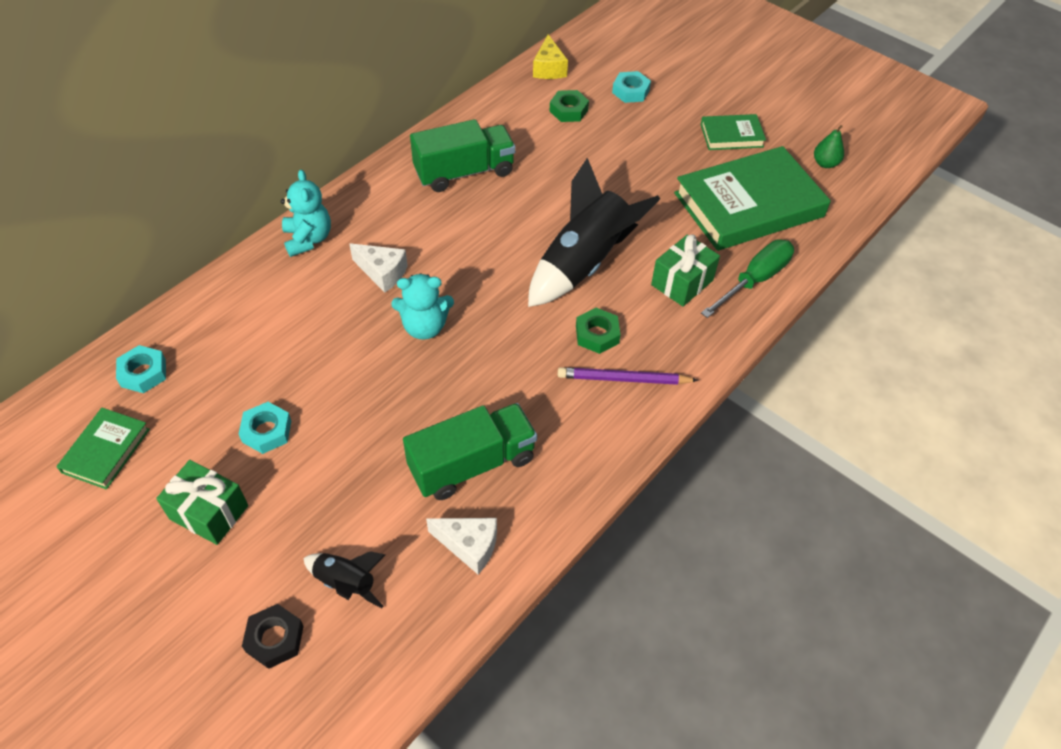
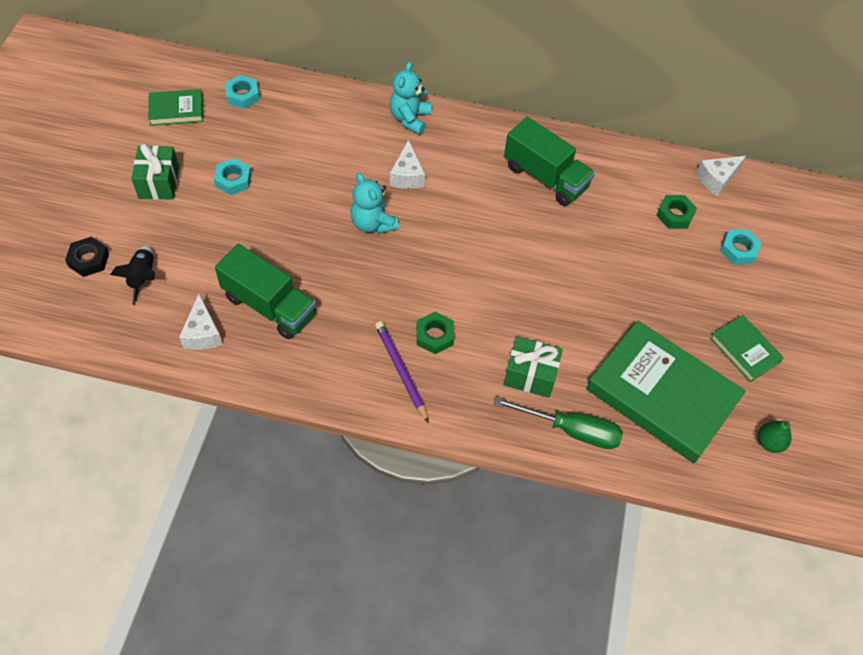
camera: 60 degrees right, 5 degrees up
(308, 239) = (410, 118): turquoise teddy bear -> turquoise teddy bear turned 150 degrees clockwise
(549, 68) = (717, 179): yellow cheese -> white cheese
(583, 264) = (503, 297): black rocket -> none

